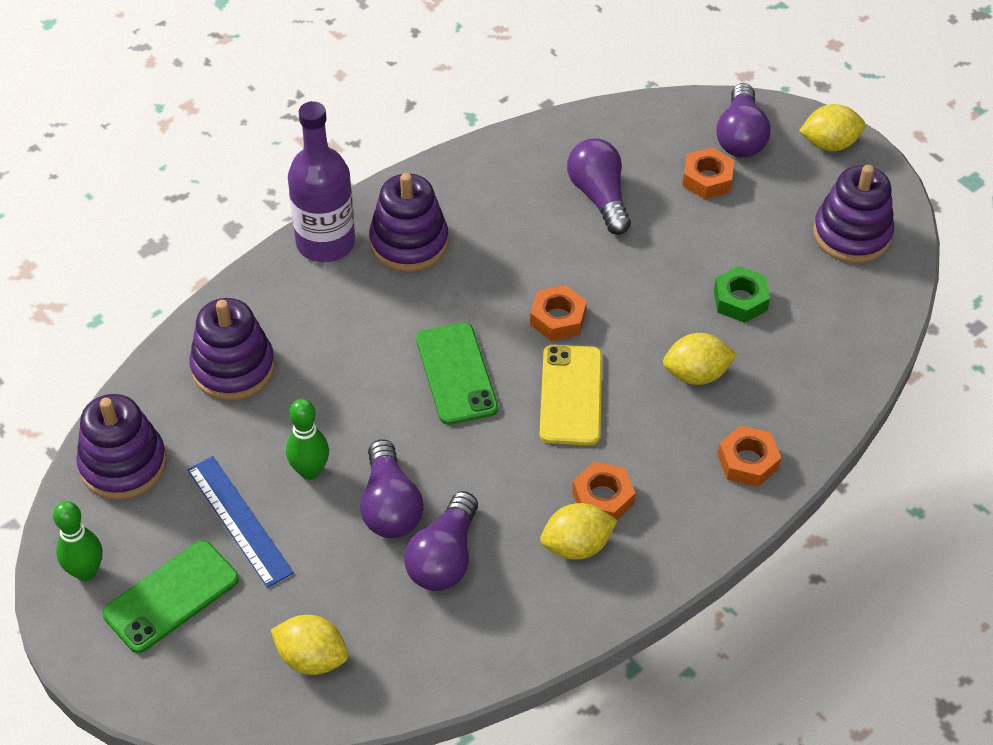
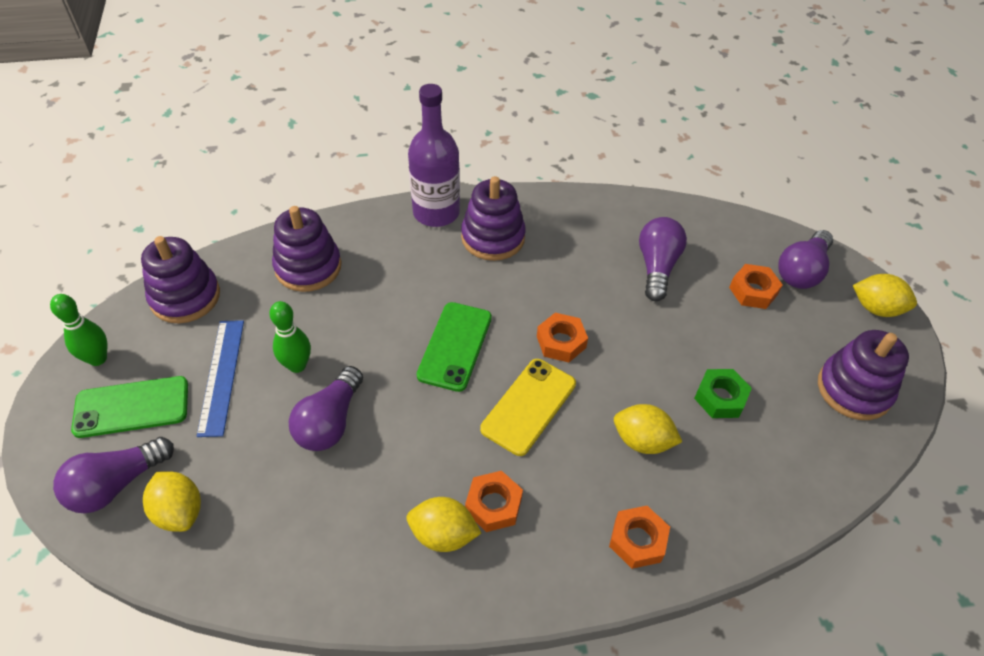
camera: 30 degrees right, 0 degrees up
(444, 558) = (336, 485): purple light bulb -> purple light bulb (116, 484)

